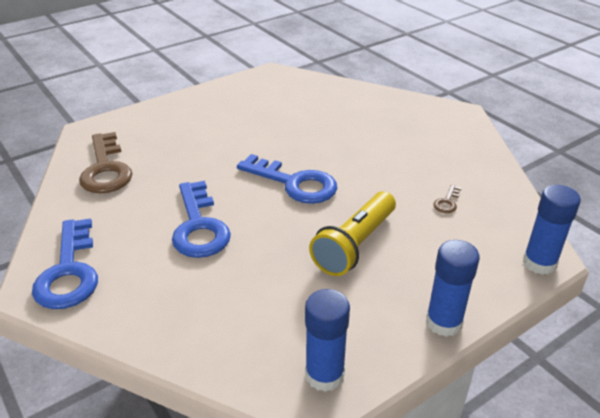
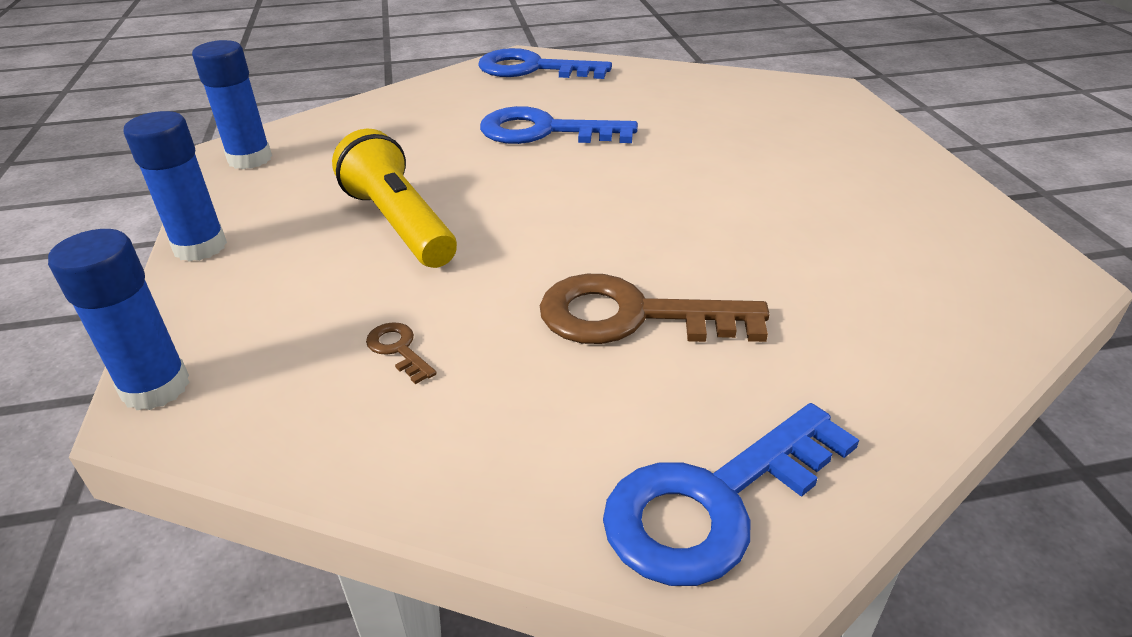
camera: 115 degrees right, 0 degrees up
(106, 169) = (715, 93): brown key -> brown key (631, 316)
(295, 183) = (584, 210): blue key -> blue key (714, 502)

